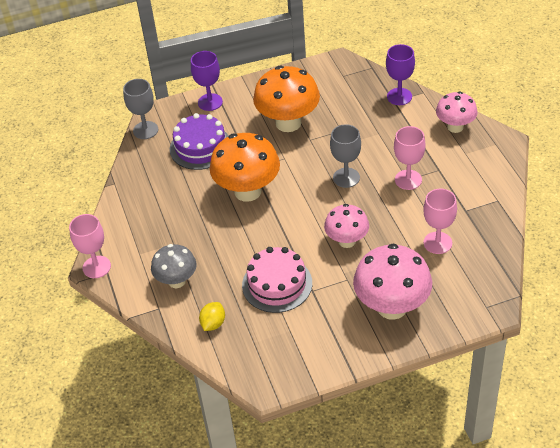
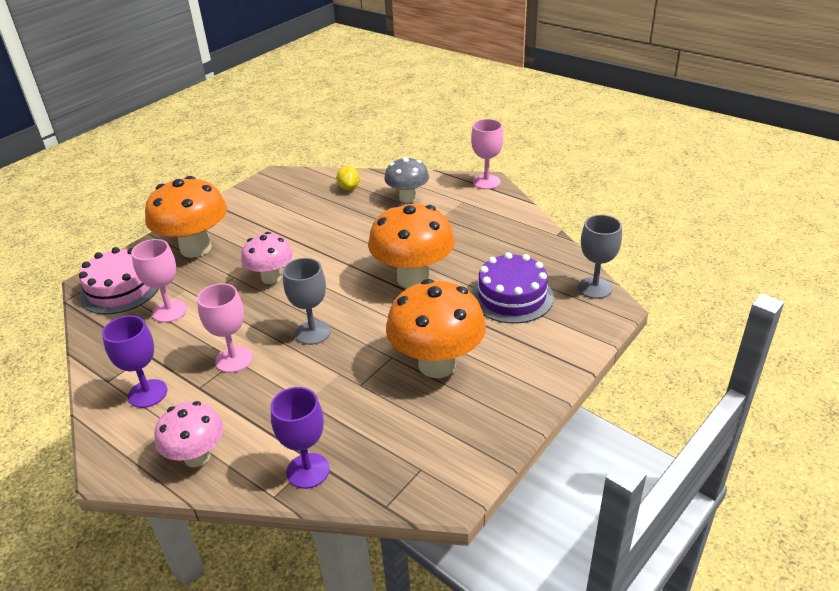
camera: 145 degrees right, 10 degrees down
(210, 102) = (563, 348): purple goblet -> purple goblet (147, 393)
(277, 284) = (316, 226): pink cake -> pink cake (120, 289)
(392, 307) = (196, 248): pink mushroom -> orange mushroom

